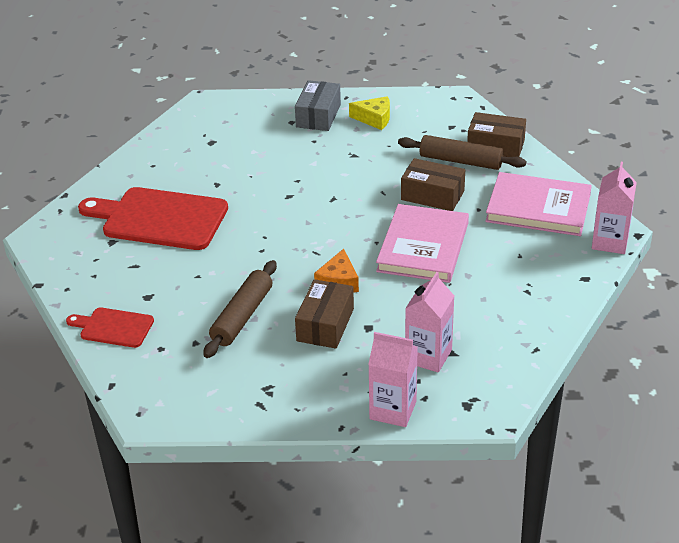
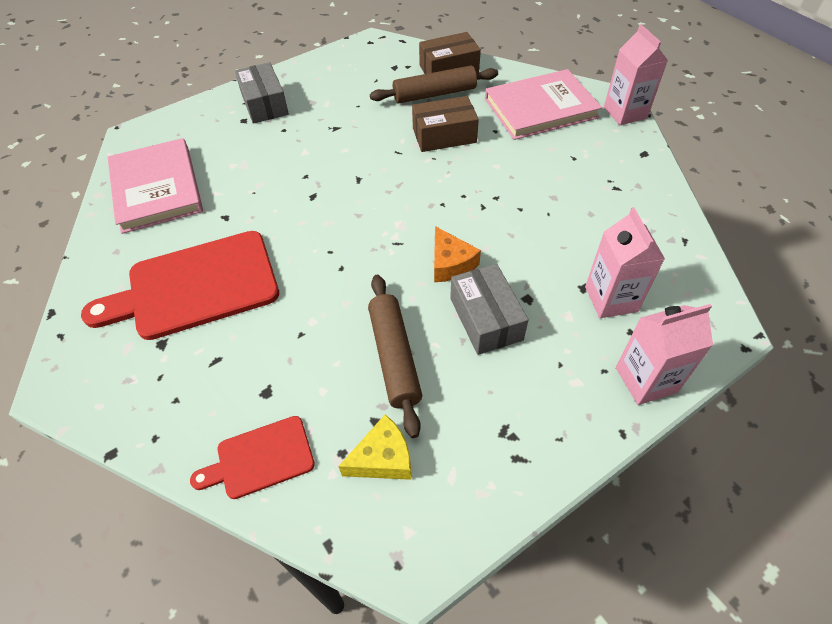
camera: 35 degrees left, 15 degrees up
(325, 325) = (486, 319): brown box -> grey box
(374, 119) = (320, 86): yellow cheese -> yellow cheese (383, 458)
(423, 247) = (488, 189): pink book -> pink book (157, 188)

